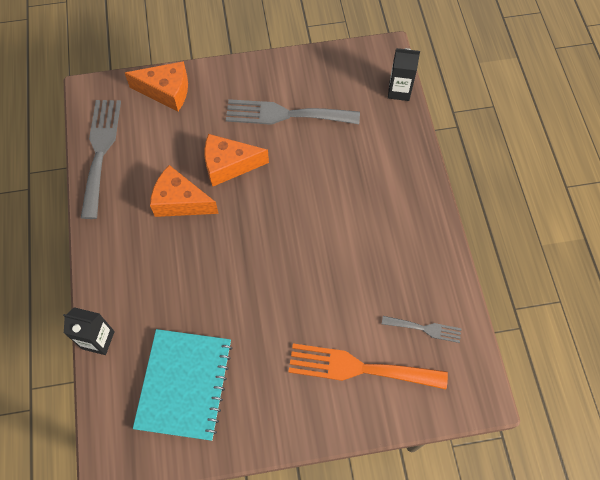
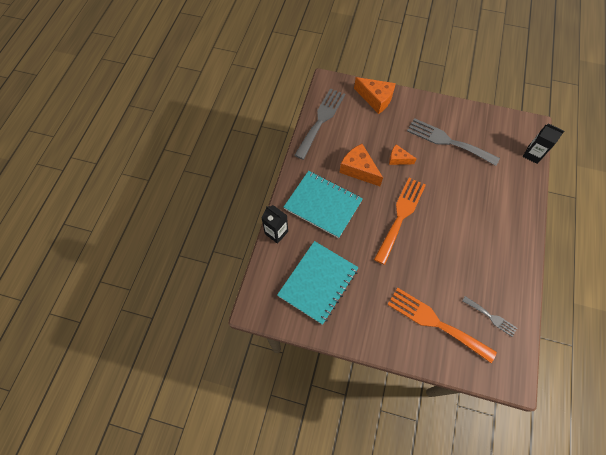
camera: 25 degrees right, 0 degrees up
(149, 272) = (323, 205): none -> turquoise notebook
(229, 165) = (398, 159): orange cheese -> orange cheese, size x0.60
(261, 243) = (400, 216): none -> orange fork

